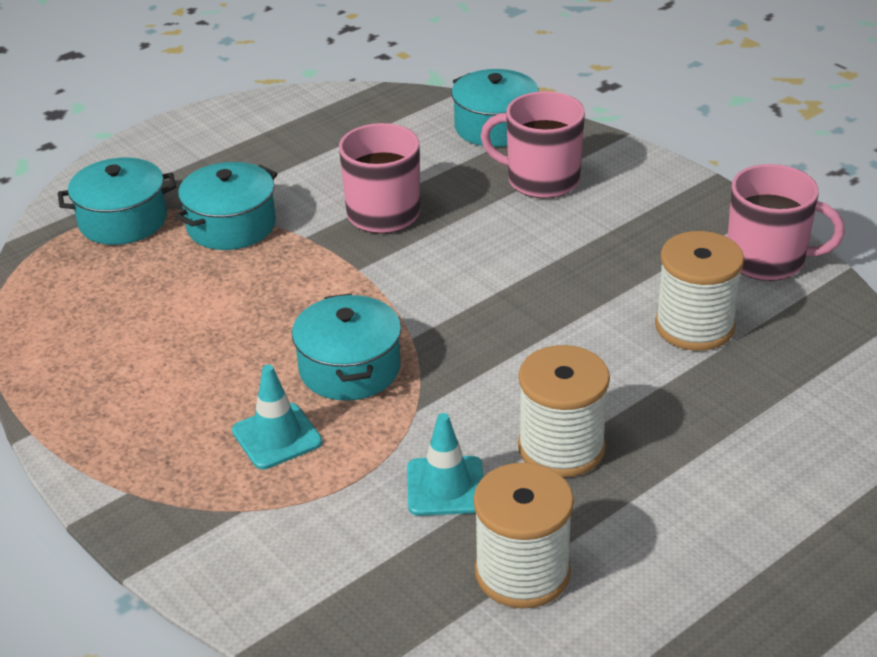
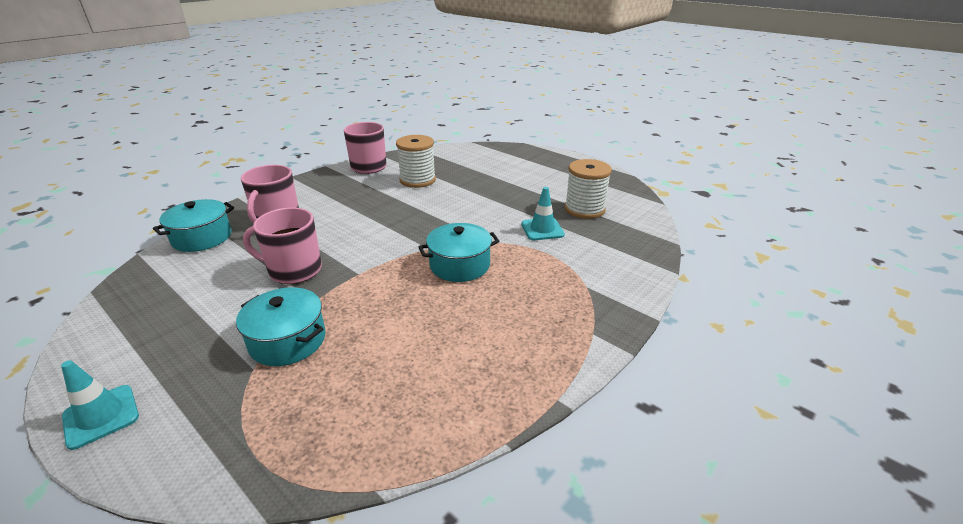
camera: 100 degrees left, 5 degrees down
(123, 220) = (256, 416): turquoise pot -> none
(277, 436) = (524, 282): turquoise traffic cone -> turquoise traffic cone (101, 416)
(561, 447) = (506, 205): white spool -> none

